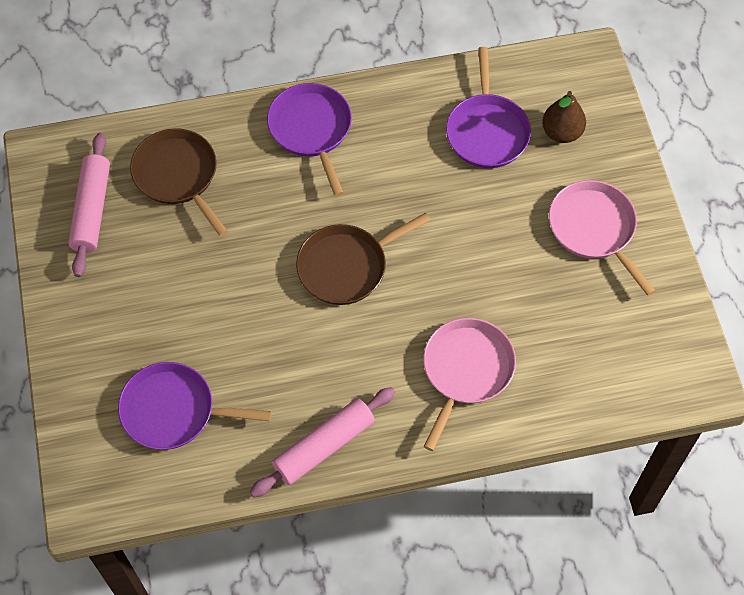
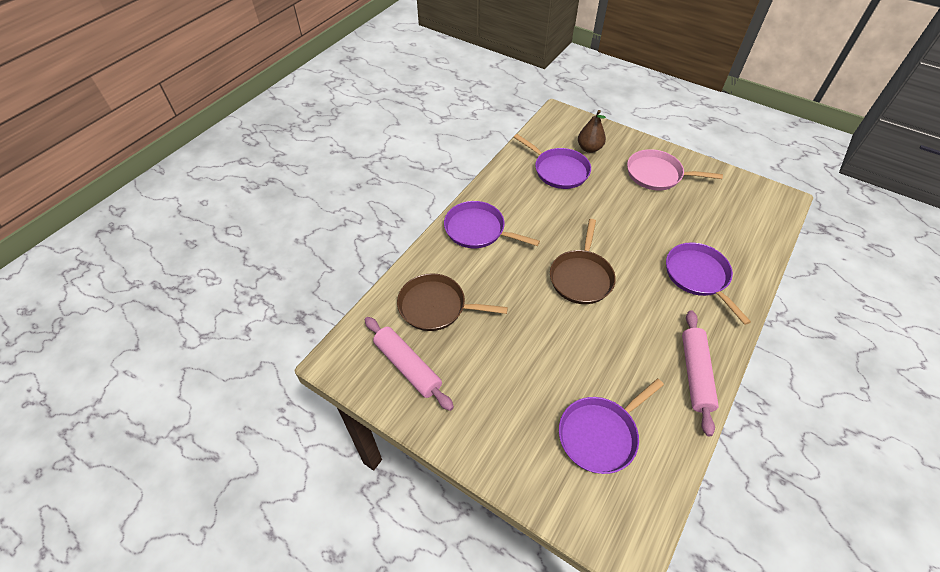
camera: 45 degrees left, 10 degrees down
(466, 370) = (698, 276): pink pan -> purple pan

